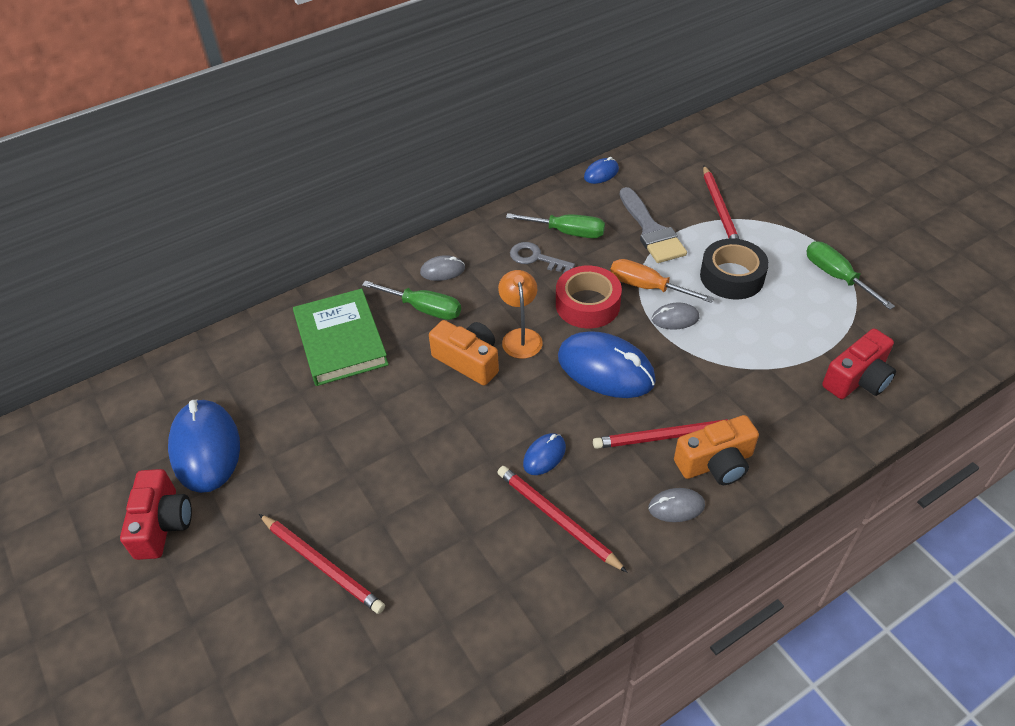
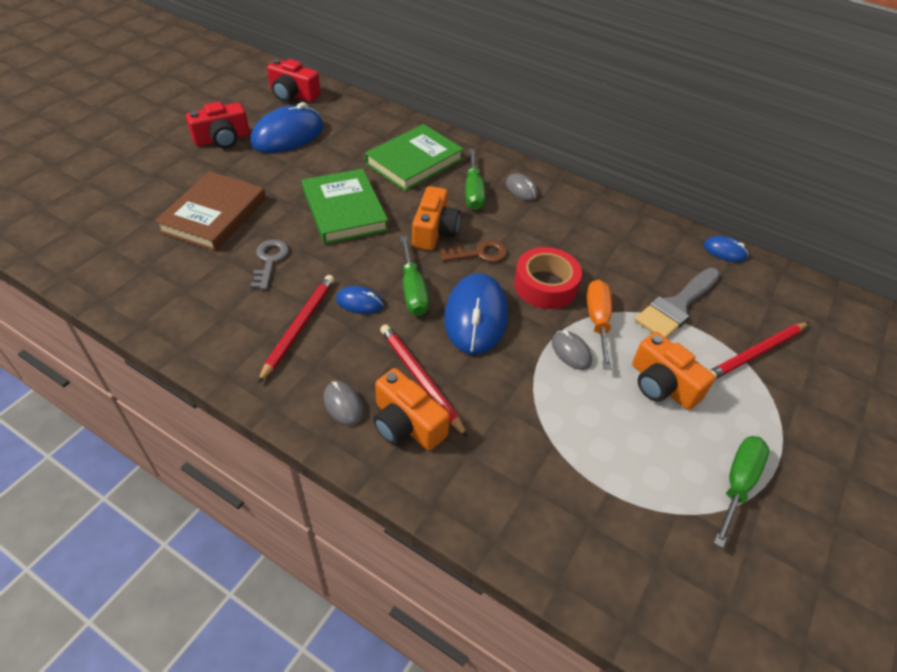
camera: 60 degrees right, 0 degrees up
(322, 564) = (214, 215): red pencil -> brown book
(389, 429) = (344, 210): none -> green book
(520, 336) = (479, 253): orange lamp -> brown key
(536, 258) = (577, 238): grey key -> grey key (270, 261)
(567, 232) = (625, 249): green screwdriver -> green screwdriver (413, 290)
(731, 276) = (662, 385): black tape -> orange camera
(857, 379) = (589, 533): red camera -> red camera (293, 94)

